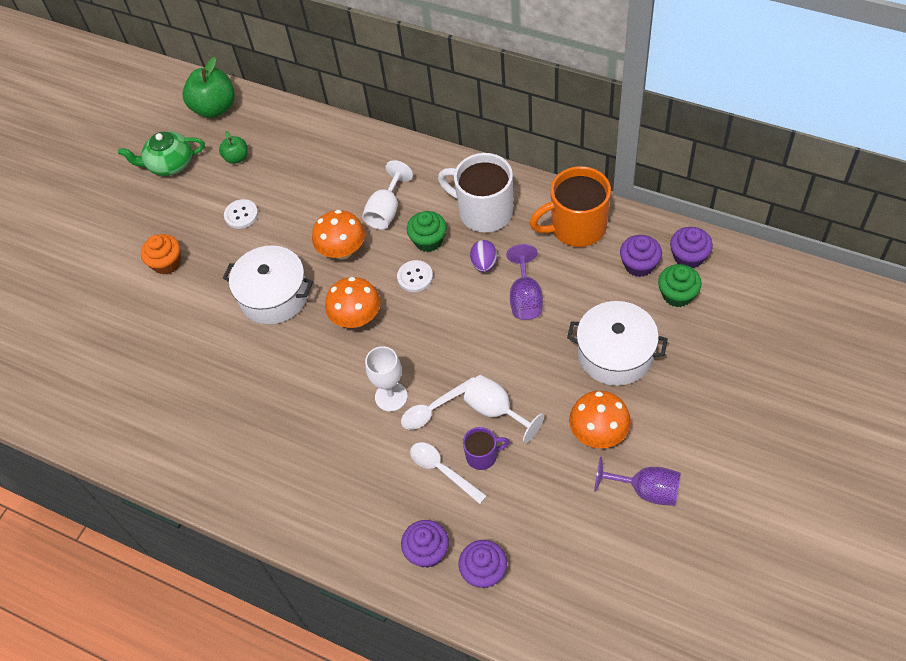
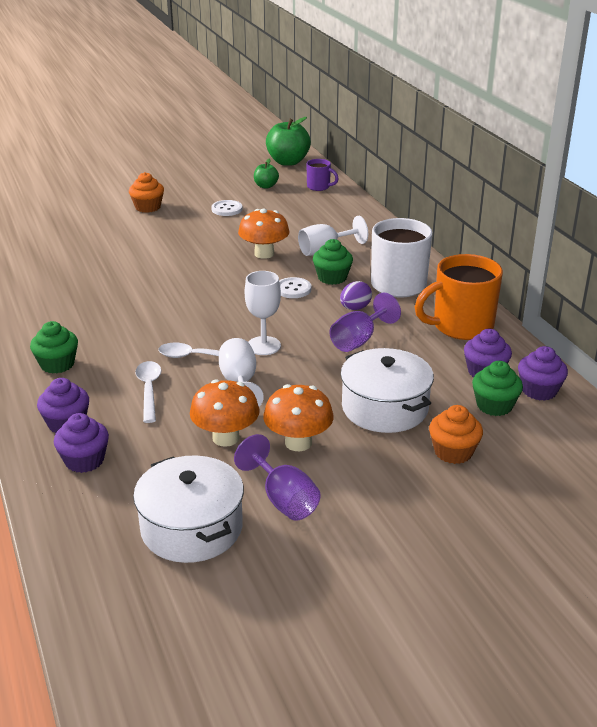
camera: 35 degrees right, 25 degrees down
(170, 164) = (221, 171): green teapot -> none
(274, 295) = (185, 251): white pot -> white pot (191, 528)
(341, 503) = (57, 364): none -> green cupcake
(356, 318) = (220, 287): orange mushroom -> orange mushroom (226, 438)
(391, 396) = (178, 334): white goblet -> white goblet (263, 346)
(482, 456) = (189, 400): purple mug -> purple mug (319, 187)
(576, 227) = (461, 326): orange mug -> orange mug turned 45 degrees counterclockwise
(697, 360) = (453, 452): none -> orange cupcake

